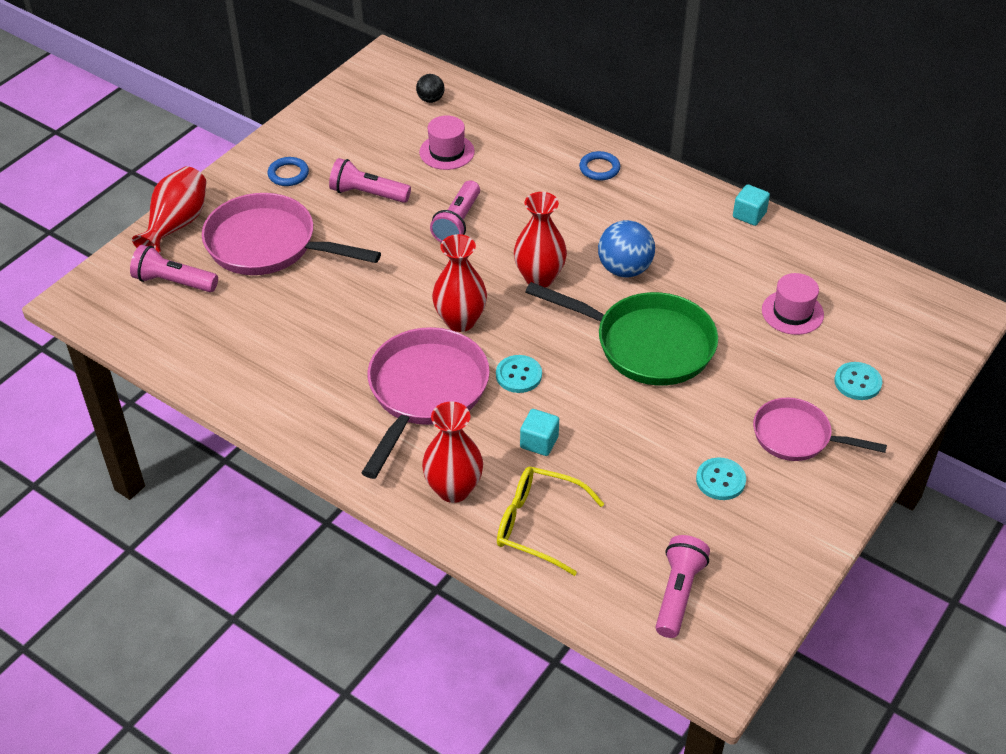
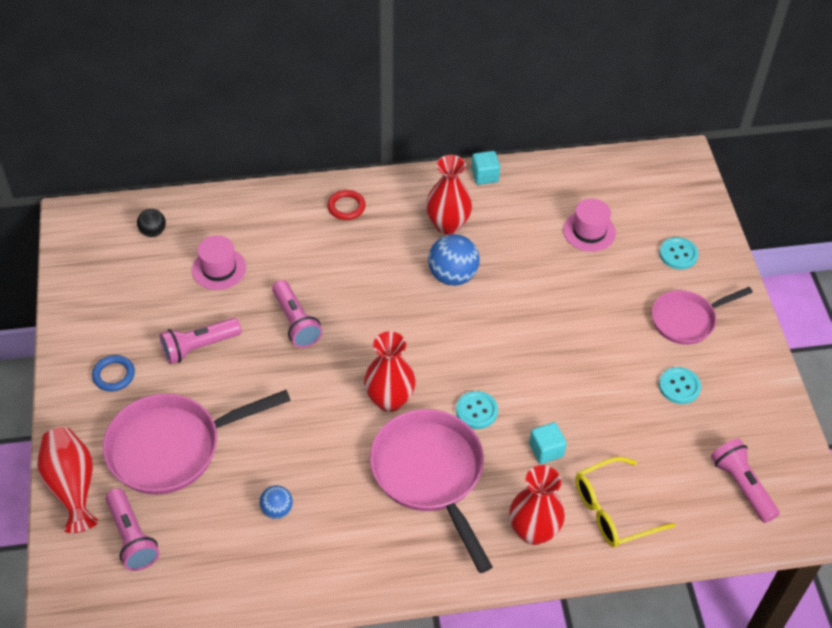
camera: 45 degrees left, 5 degrees up
(173, 282) = (132, 537): pink flashlight -> pink flashlight turned 90 degrees counterclockwise
(286, 334) = (277, 510): none -> blue ball
(539, 278) = (404, 324): red vase -> red vase (447, 225)
(599, 168) = (346, 207): blue ring -> red ring
(646, 344) = (529, 323): green pan -> none

